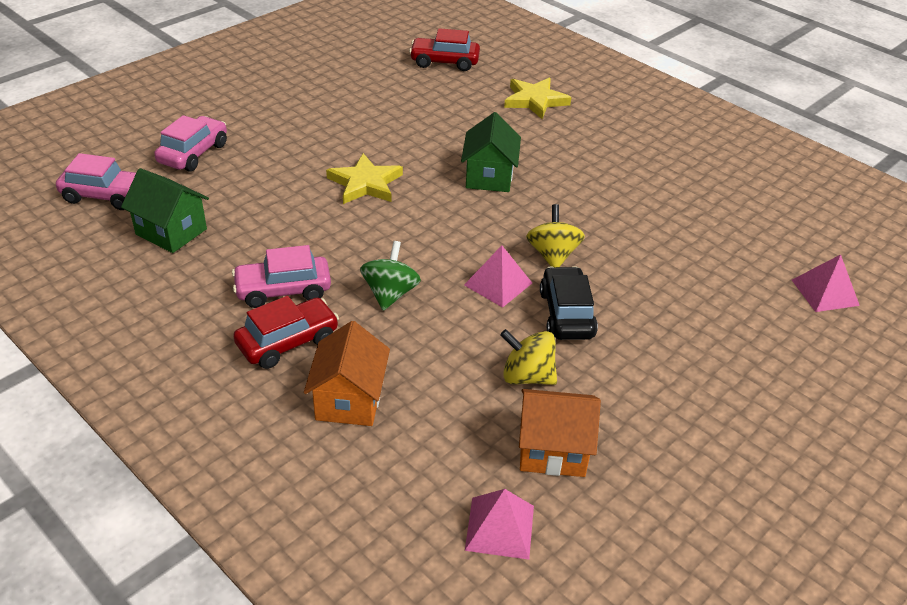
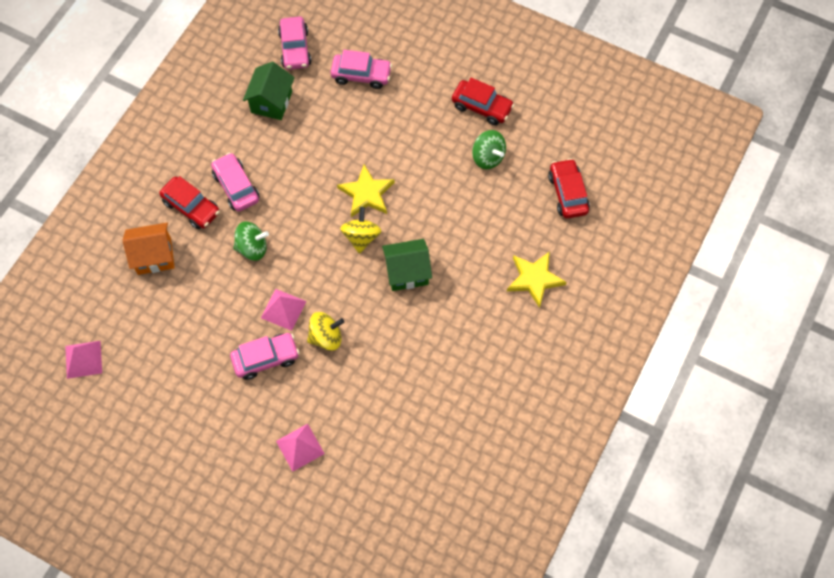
camera: 75 degrees right, 25 degrees up
(304, 86) = (482, 107): none -> red car
(371, 96) = (488, 157): none -> green spinning top
(527, 376) = (200, 347): yellow spinning top -> yellow spinning top (361, 237)
(553, 450) = (144, 375): orange house -> none
(566, 314) = (266, 358): black car -> pink car
(824, 292) = (346, 532): pink pyramid -> pink pyramid (300, 447)

